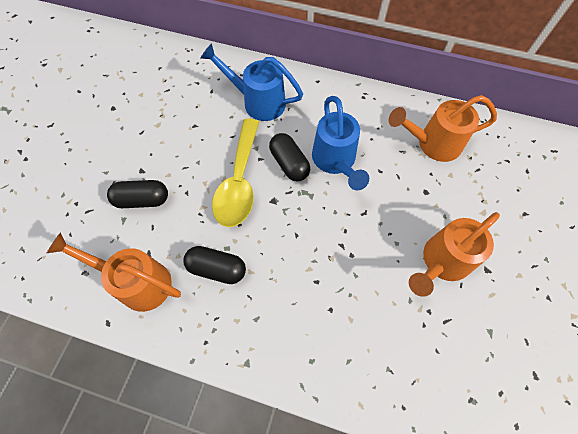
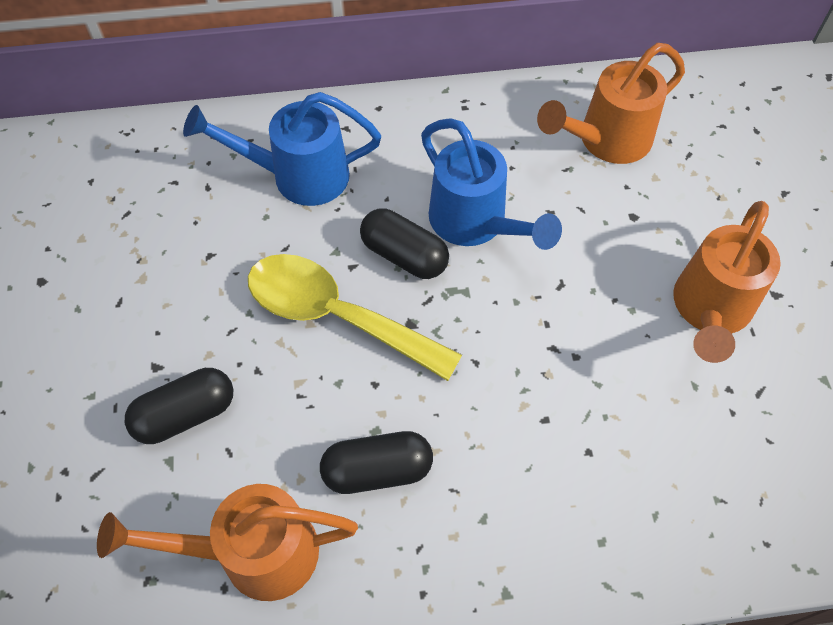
camera: 25 degrees left, 5 degrees down
(239, 181) = (337, 316): yellow spoon -> yellow spoon turned 135 degrees clockwise

